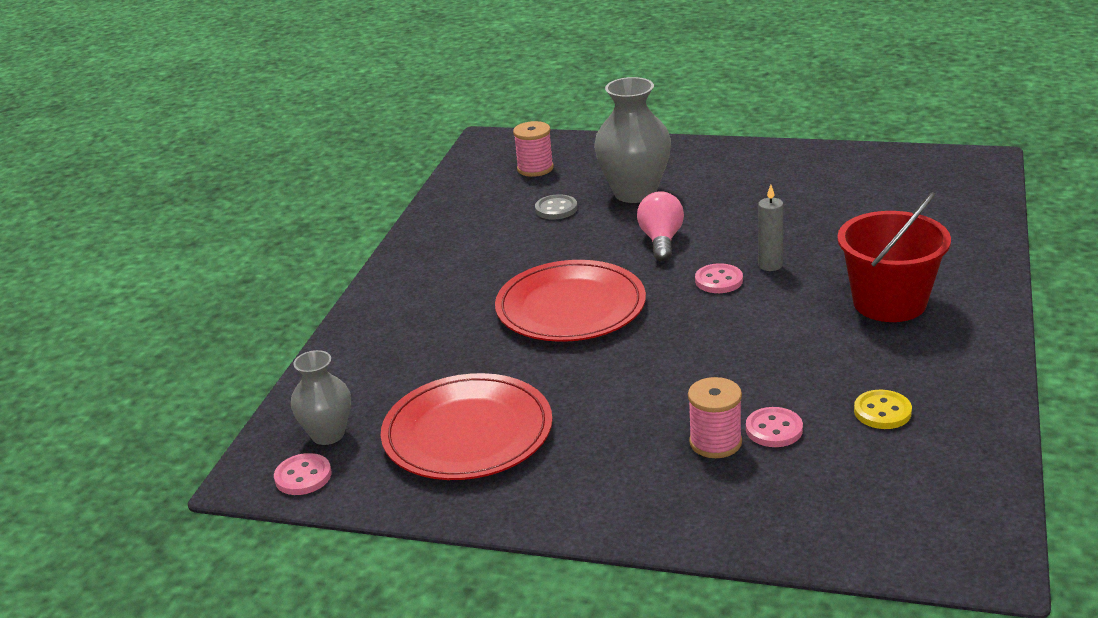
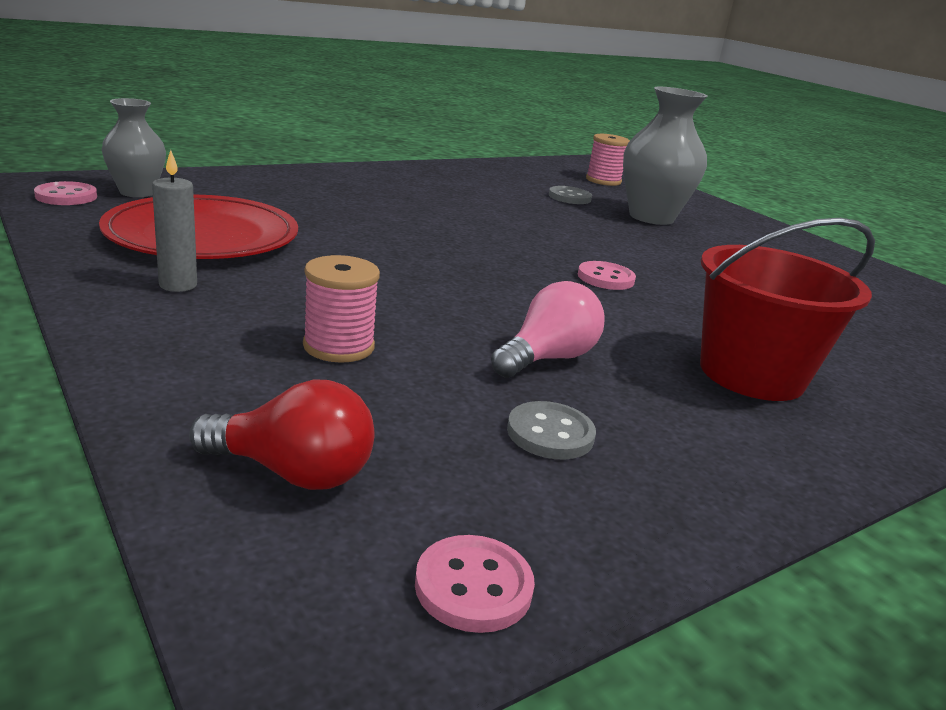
camera: 35 degrees right, 5 degrees down
(570, 307) = (450, 231): red plate -> none
(661, 240) = (611, 241): pink light bulb -> pink light bulb (547, 358)
(770, 265) = (676, 294): grey candle -> grey candle (178, 285)
(774, 429) = (410, 373): pink button -> pink button (473, 586)
(842, 515) = (293, 472): none -> red light bulb
(882, 412) = (550, 433): yellow button -> grey button

